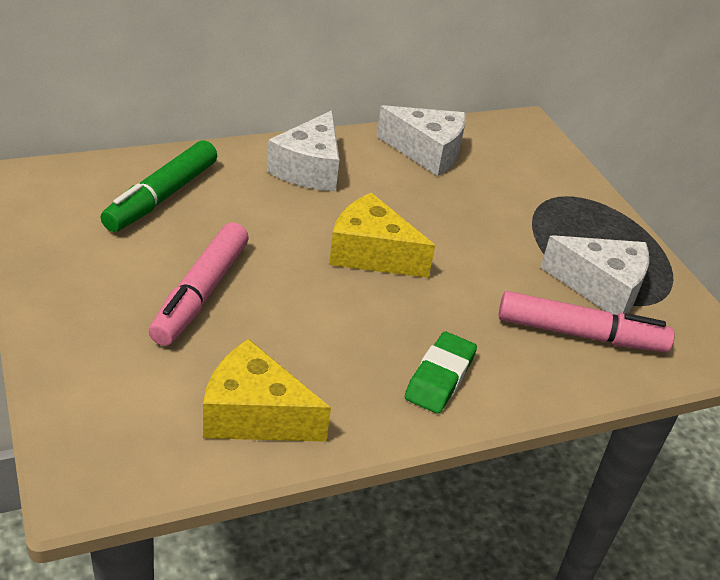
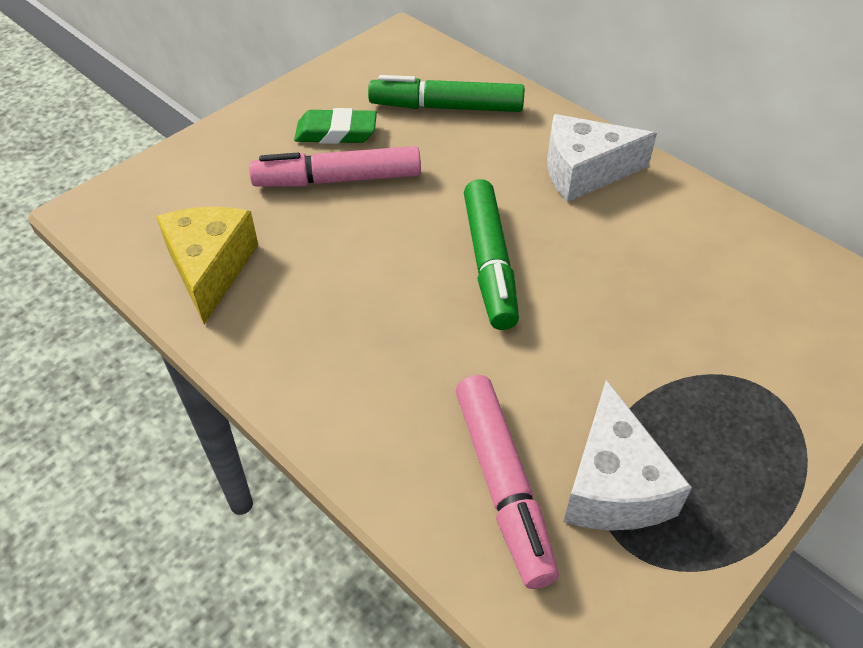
camera: 70 degrees right, 10 degrees up
(371, 254) = (489, 262): yellow cheese -> green marker
(427, 152) = (718, 243): white cheese -> none
(440, 377) = (339, 377): green eraser -> green eraser (336, 132)

